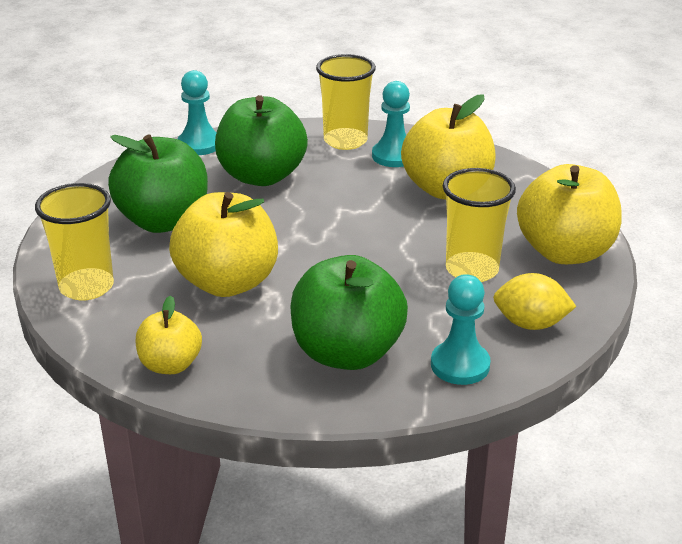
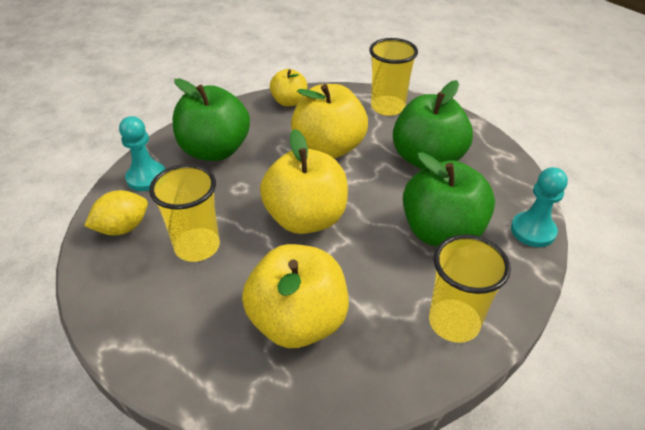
camera: 135 degrees right, 10 degrees up
(394, 156) = (390, 333): turquoise pawn -> none
(565, 252) = (138, 312): yellow apple -> yellow apple (306, 218)

